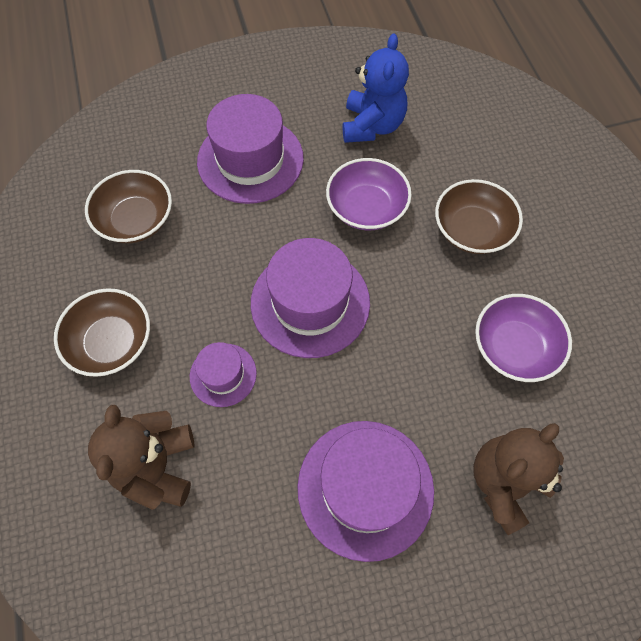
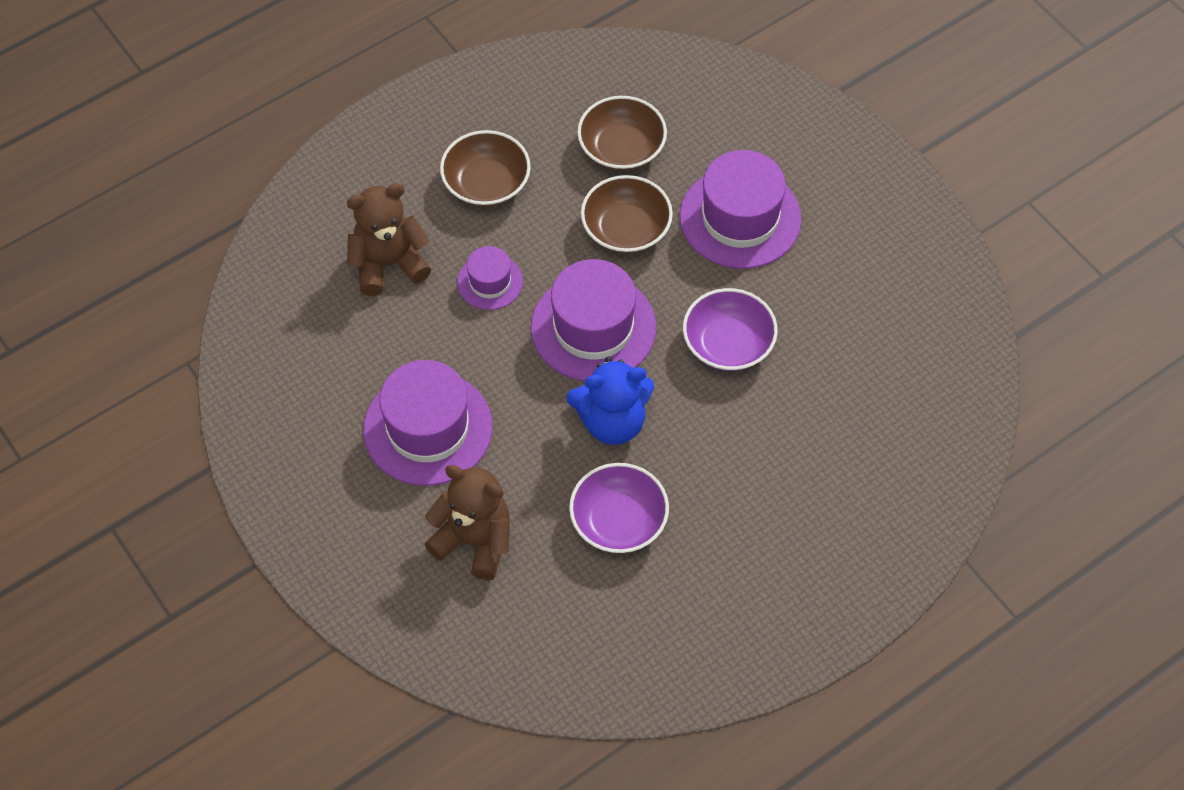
camera: 70 degrees right, 5 degrees down
(372, 126) = (842, 317): blue teddy bear -> blue teddy bear (612, 421)
(472, 230) = (745, 450): brown bowl -> brown bowl (626, 229)

